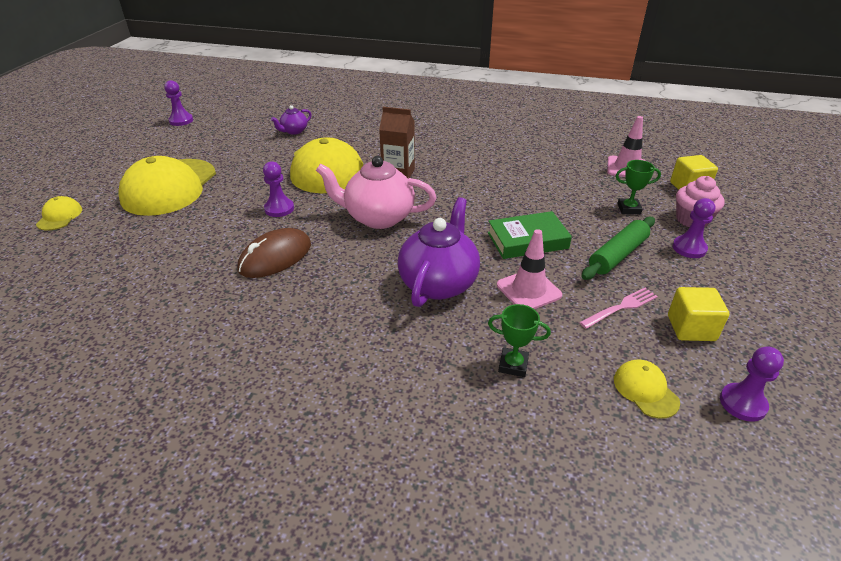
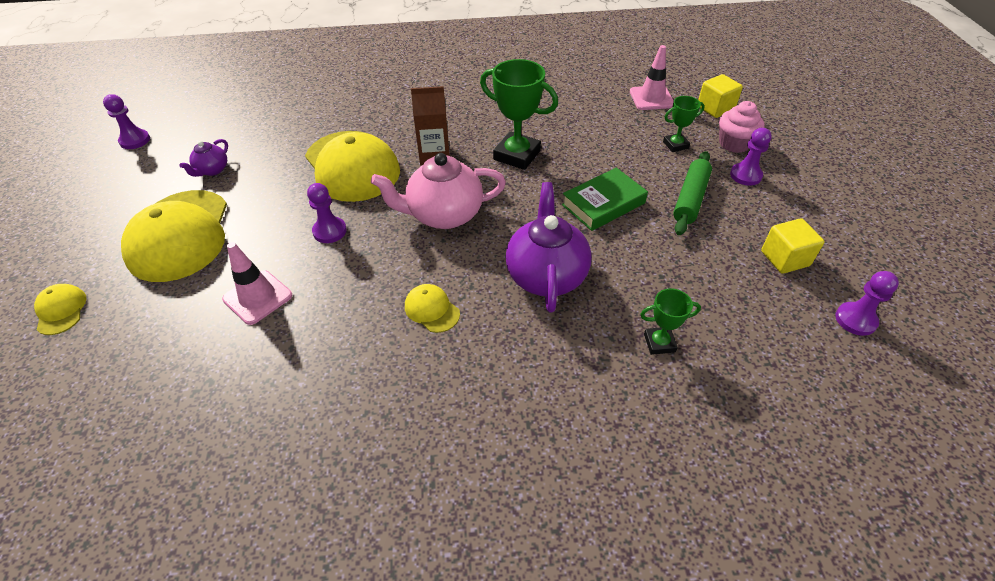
camera: 20 degrees left, 10 degrees up
(275, 257) = (362, 292): brown mouse -> none
(294, 131) = (286, 126): purple teapot -> purple teapot (212, 170)
(470, 187) = (517, 155): none -> green trophy
(528, 290) = (632, 259): pink traffic cone -> pink traffic cone (258, 297)
(621, 307) = (719, 254): pink fork -> none
(645, 390) = (778, 332): yellow cap -> yellow cap (432, 310)

